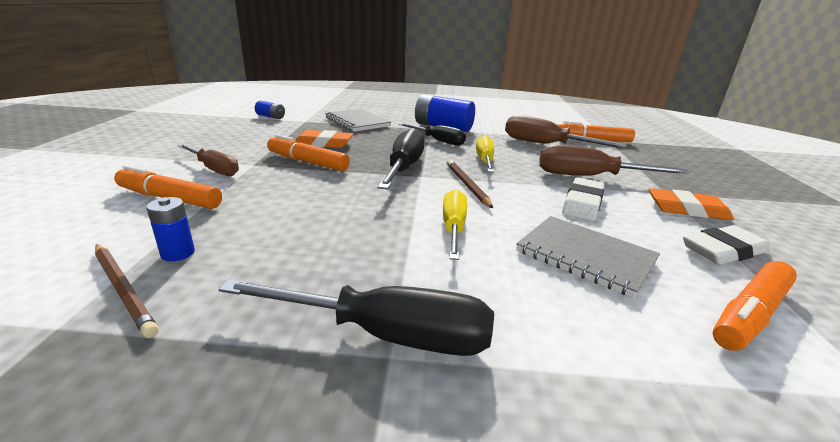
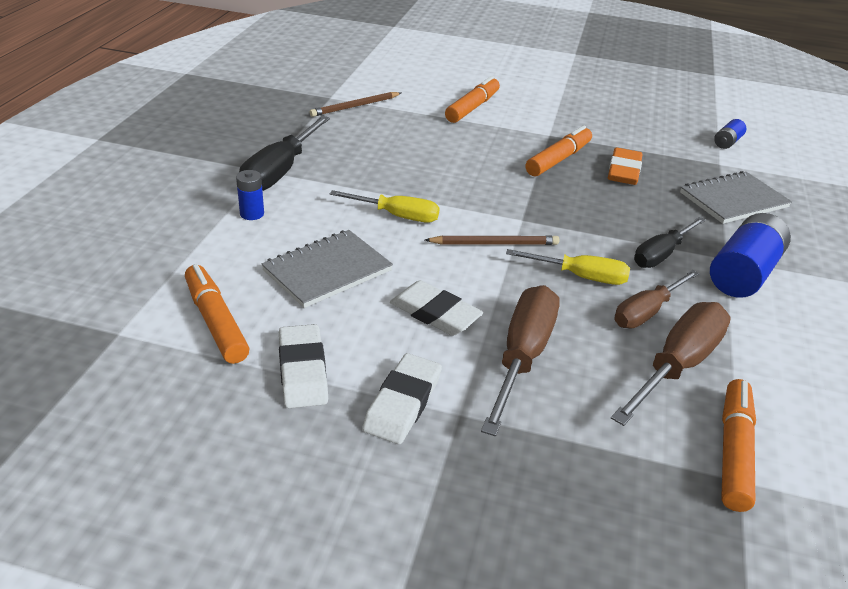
camera: 100 degrees right, 10 degrees up
(178, 253) = (389, 116): blue battery -> blue battery (252, 214)
(214, 169) = (535, 119): brown screwdriver -> brown screwdriver (647, 312)
(404, 168) = (545, 212): black screwdriver -> none
(687, 209) = (402, 403): orange eraser -> white eraser

